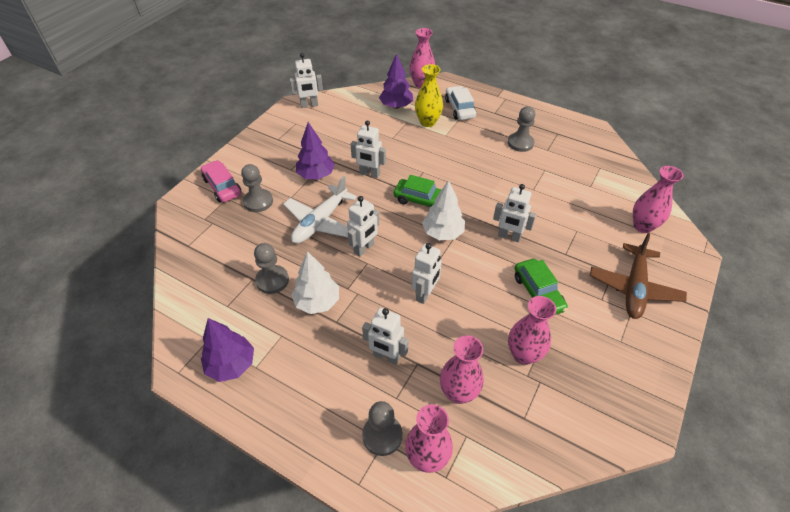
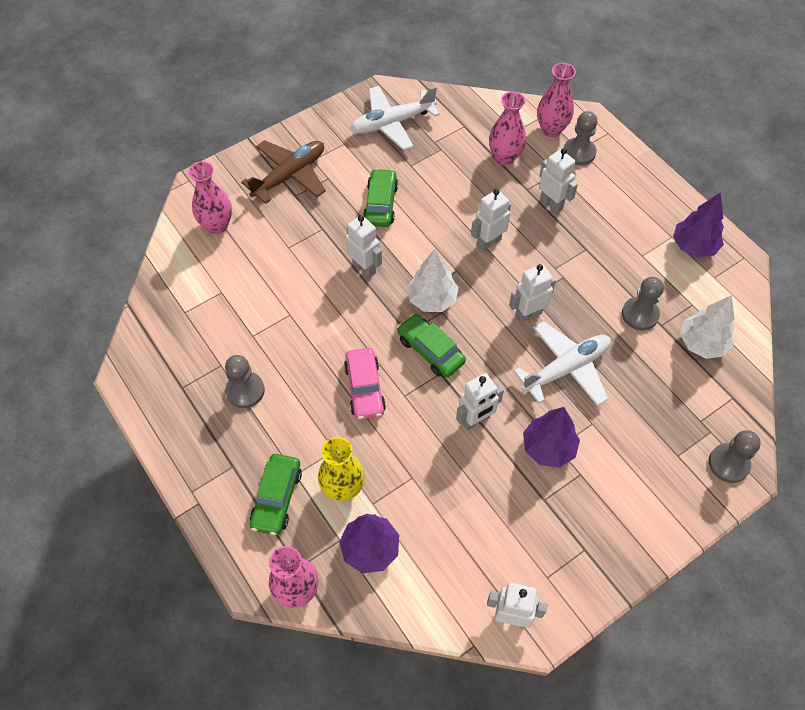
camera: 155 degrees left, 10 degrees up
(222, 187) = (682, 479): pink car -> pink car (364, 388)
(258, 201) = (636, 432): grey pawn -> grey pawn (728, 464)
(317, 302) = (598, 274): white tree -> white tree (702, 343)
(369, 174) = (475, 420): white robot -> white robot turned 105 degrees clockwise
(459, 108) = (277, 498): white car -> green car
(523, 354) = (433, 163): pink vase -> none
(597, 386) = (392, 123): none -> white plane

